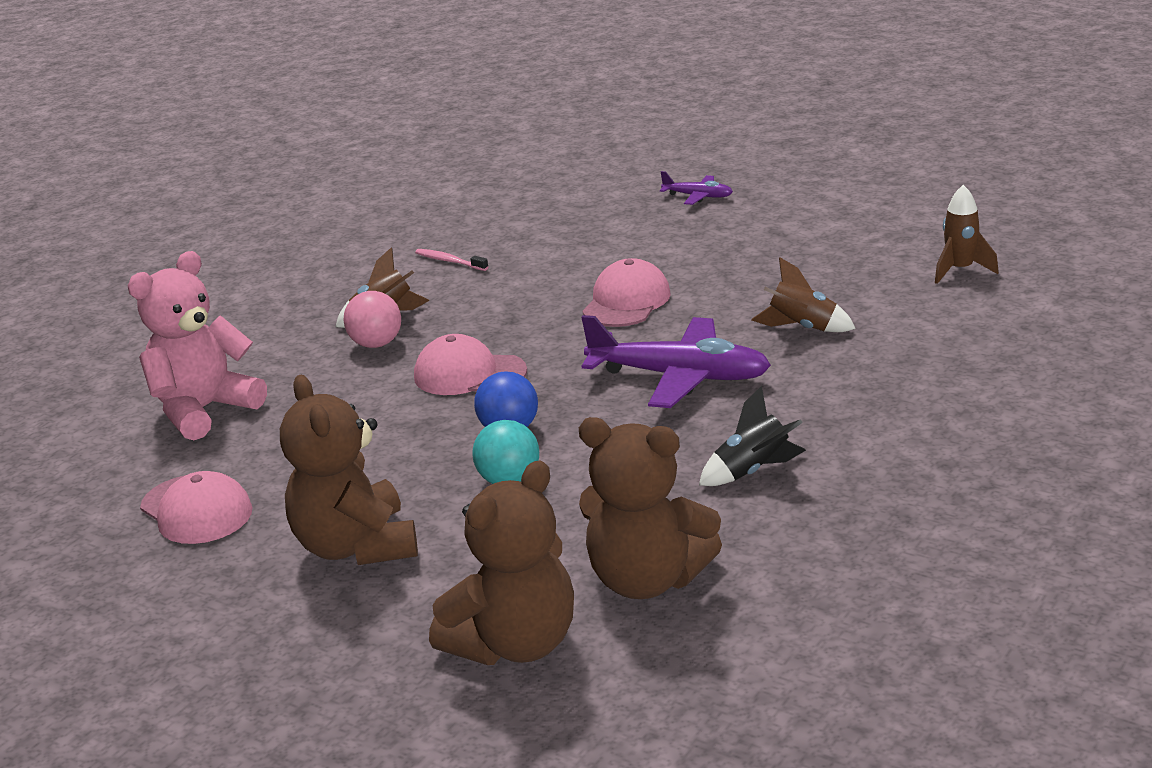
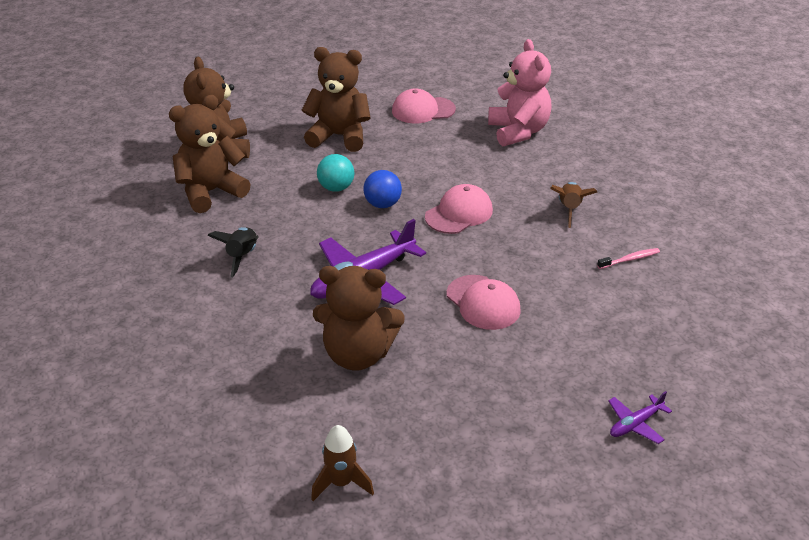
camera: 120 degrees right, 10 degrees up
(376, 344) = (534, 197): pink ball -> none
(802, 328) = (358, 354): brown rocket -> brown teddy bear

